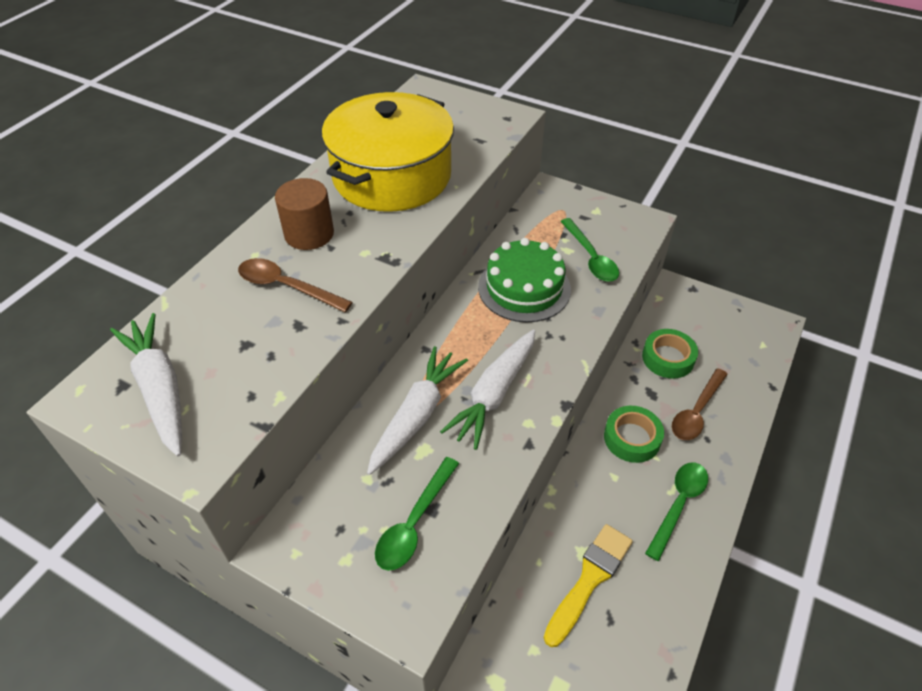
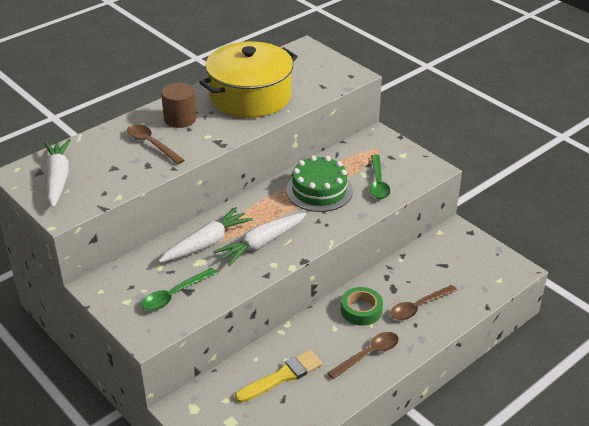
camera: 20 degrees right, 10 degrees down
(668, 358) = (420, 270): green tape -> none
(678, 505) = (368, 355): green spoon -> brown spoon

